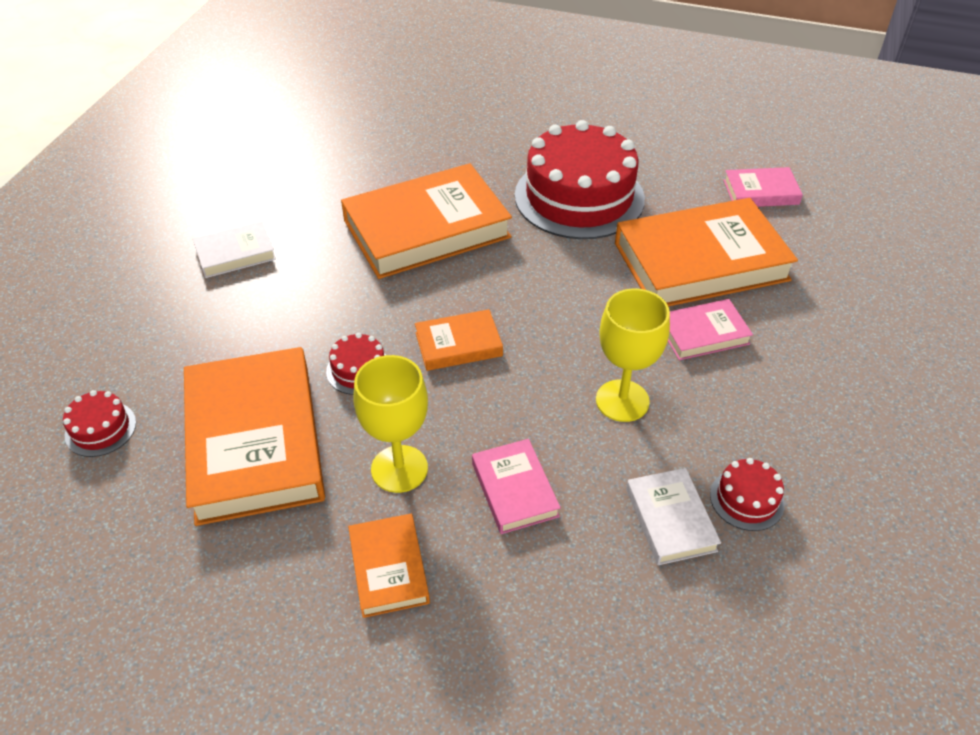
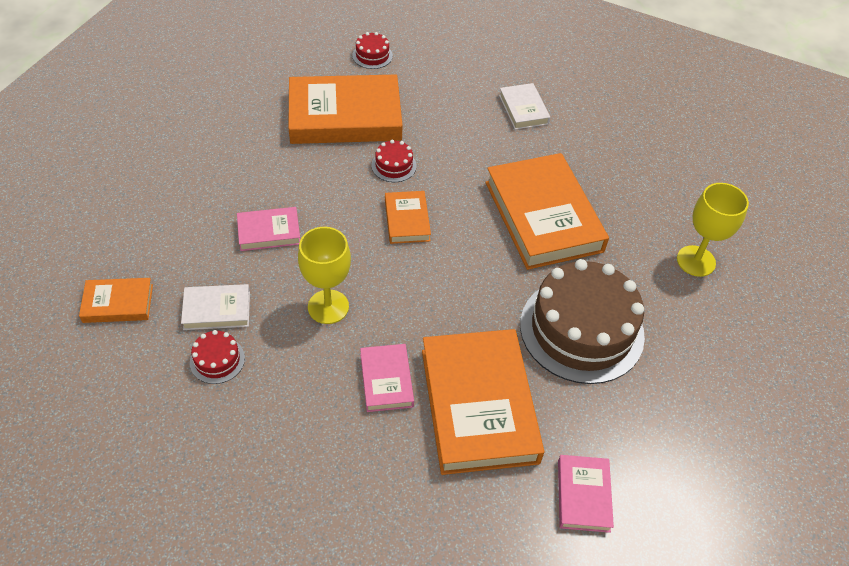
camera: 95 degrees right, 5 degrees up
(389, 568) = (233, 168): orange book -> orange book (118, 303)
(399, 469) = (303, 178): yellow goblet -> yellow goblet (696, 261)
(579, 197) = (581, 330): red cake -> brown cake

